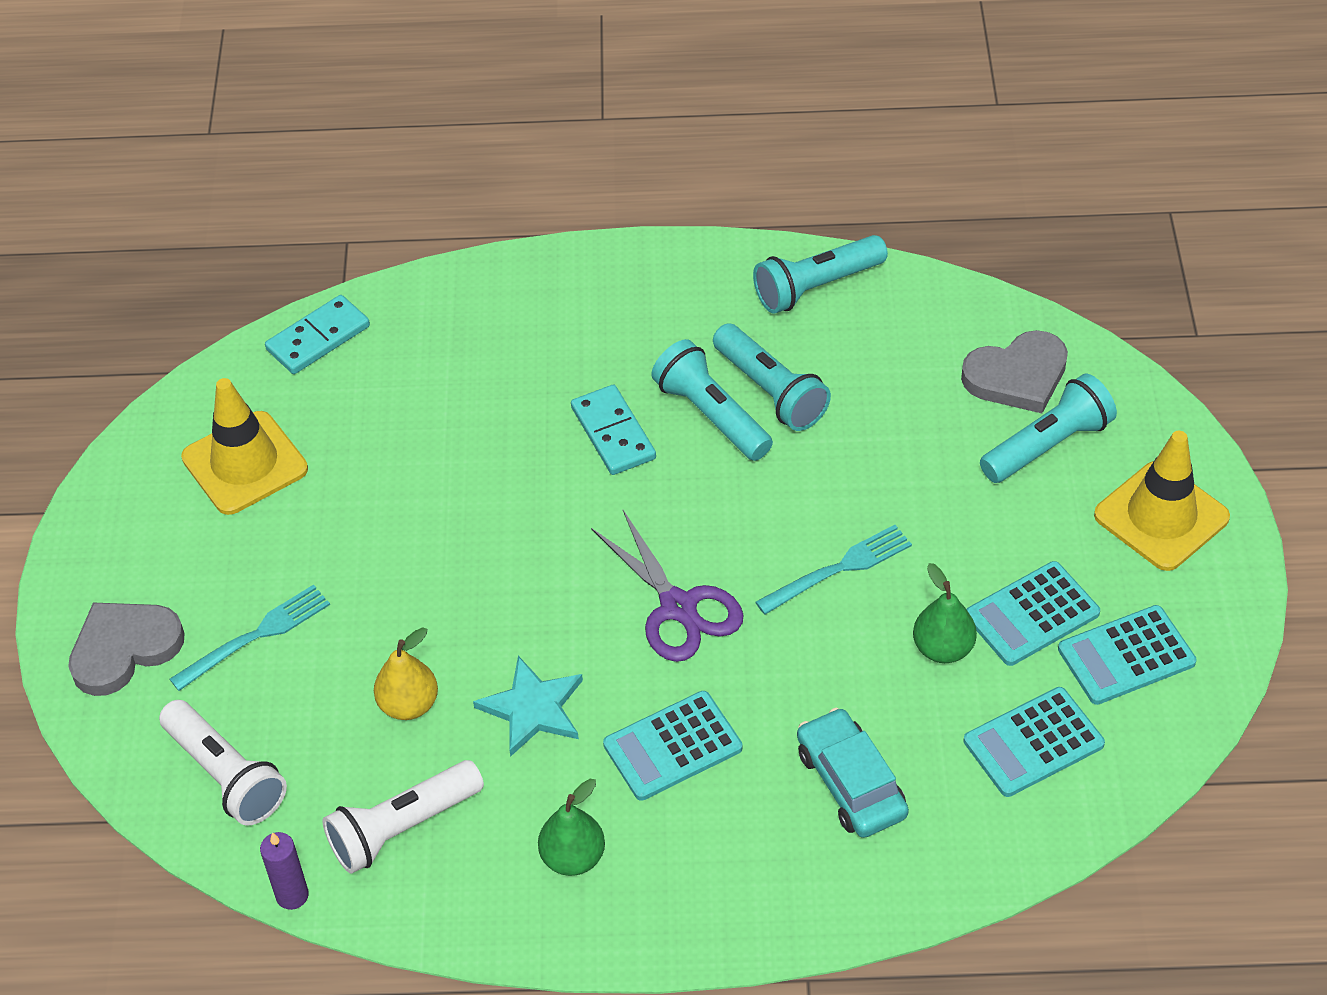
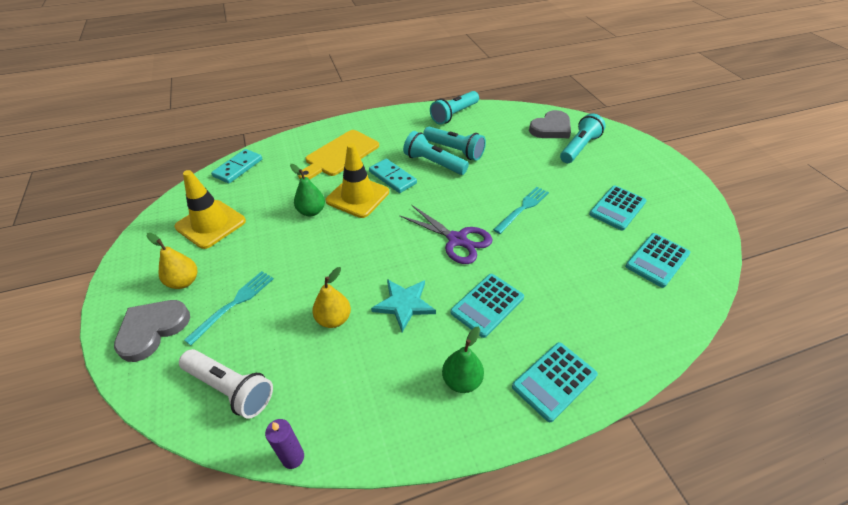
camera: 20 degrees left, 5 degrees down
(183, 573) = (184, 282): none -> yellow pear
(402, 827) = (352, 391): white flashlight -> none
(528, 348) = (340, 154): none -> yellow cutting board
(851, 783) = (586, 300): turquoise car -> none
(942, 648) = (589, 230): green pear -> green pear (311, 211)
(1126, 656) = (668, 215): turquoise calculator -> turquoise calculator (554, 381)
(1161, 516) = (641, 162): yellow traffic cone -> yellow traffic cone (358, 196)

